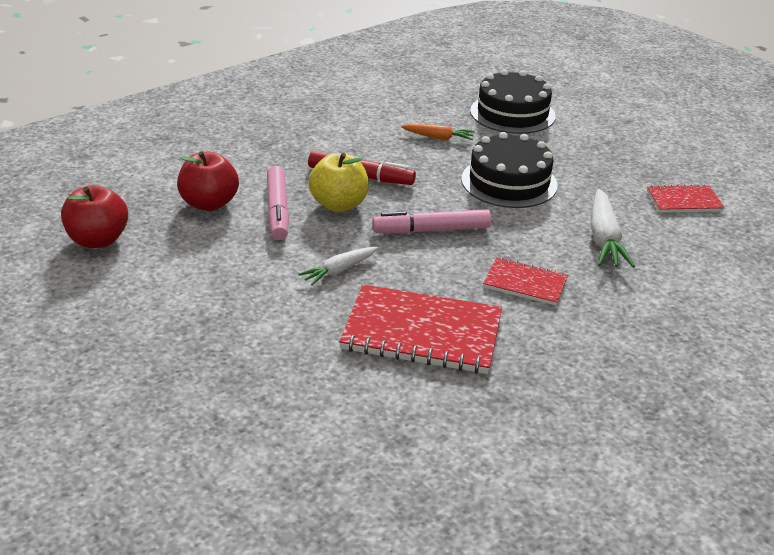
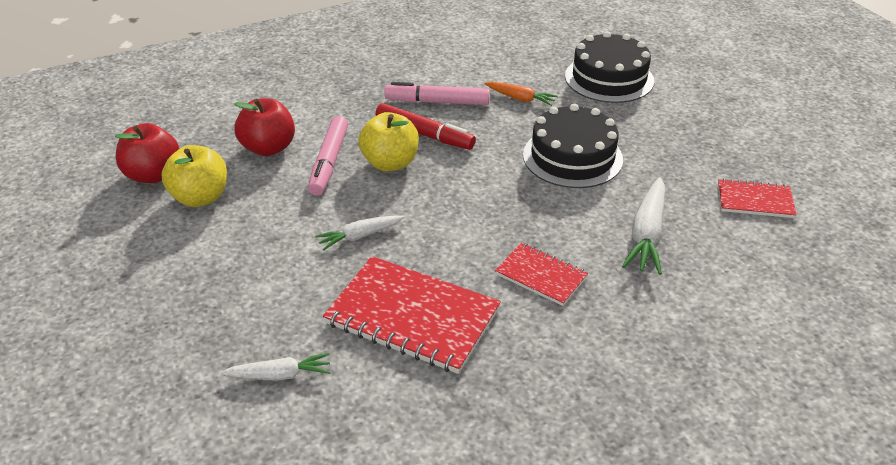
camera: 15 degrees right, 5 degrees up
(159, 255) = (200, 197): none -> yellow apple
(316, 399) = (280, 375): none -> white carrot
(431, 230) = (470, 202): pink marker -> pink marker (437, 102)

